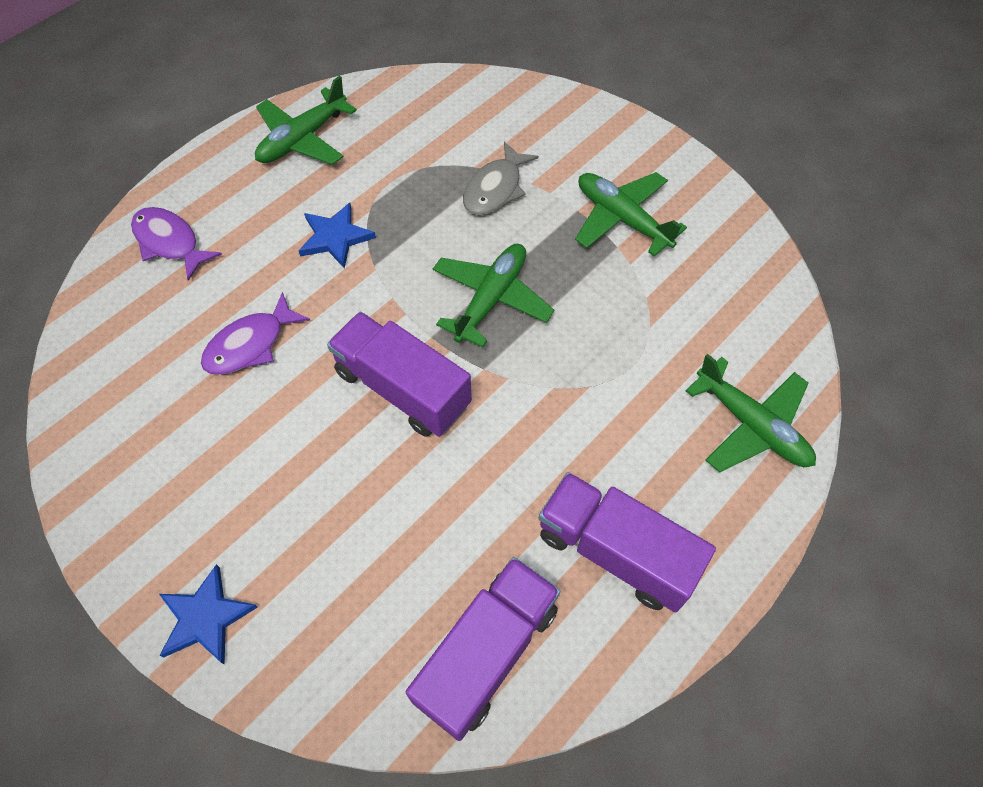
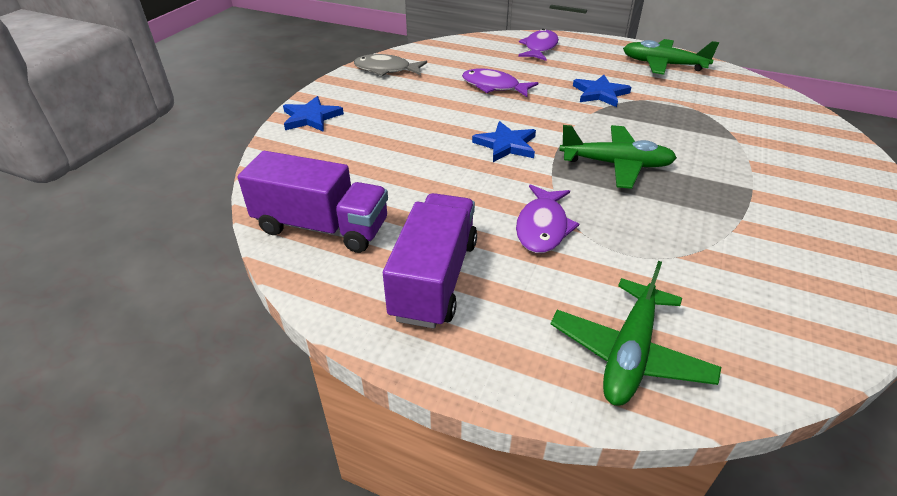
camera: 70 degrees right, 20 degrees down
(402, 389) = (506, 145): purple truck -> blue star
(495, 188) = (720, 144): grey fish -> grey fish (386, 70)
(570, 418) = (542, 227): none -> purple fish
(622, 219) = (776, 215): green plane -> none

